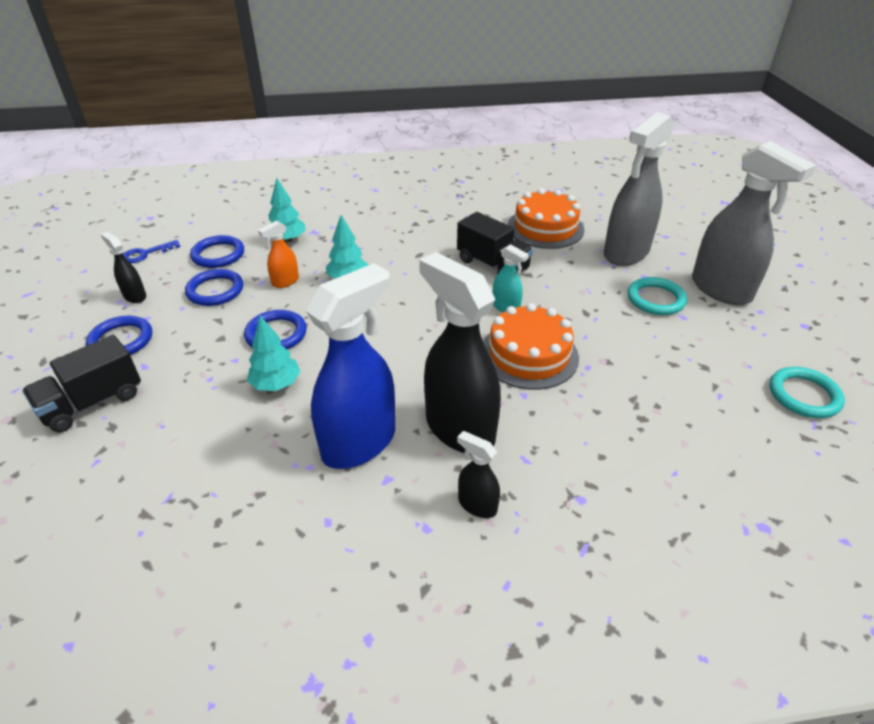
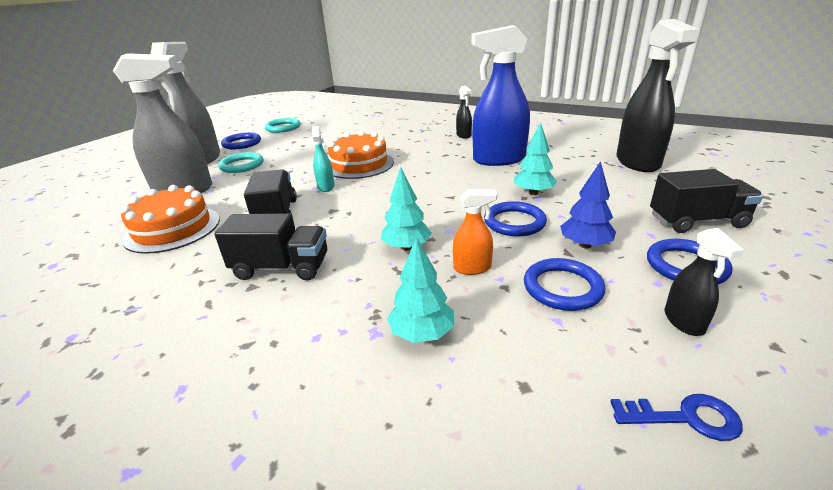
camera: 140 degrees left, 10 degrees down
(205, 332) = (585, 245): none -> blue tree
(218, 255) = (542, 350): blue ring -> blue ring (242, 143)
(415, 237) = (281, 268): none -> black truck
(459, 429) = (441, 152): black spray bottle -> black spray bottle (638, 162)

